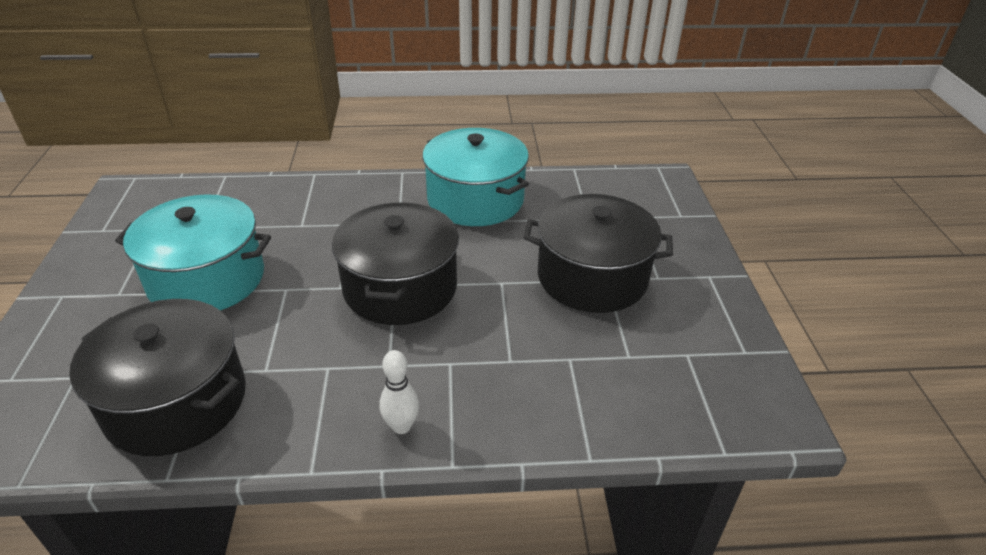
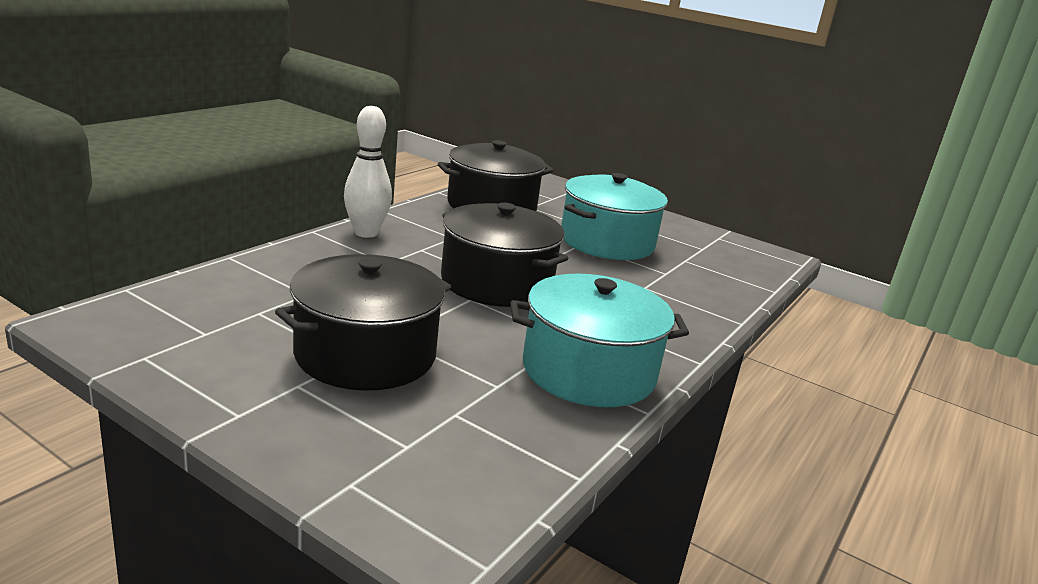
camera: 125 degrees right, 15 degrees down
(401, 426) = (366, 233): white bowling pin -> white bowling pin, size x1.64

